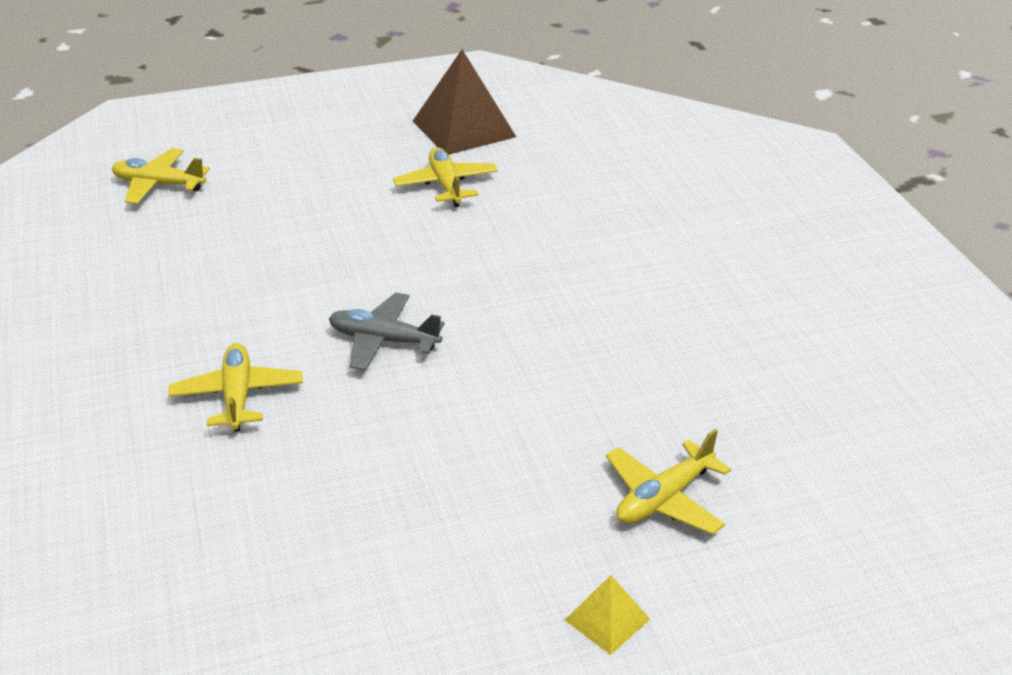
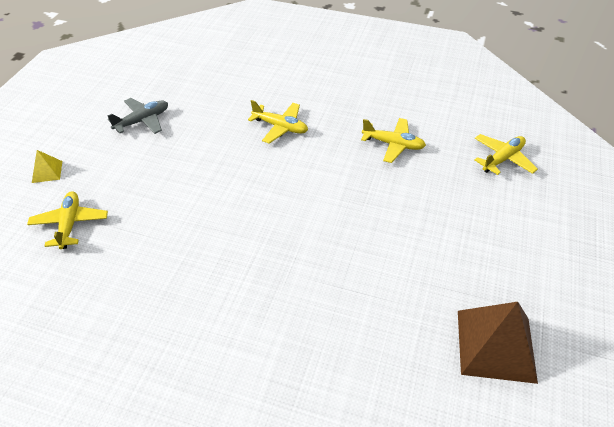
camera: 125 degrees right, 10 degrees up
(383, 340) = (273, 186): grey plane -> grey plane (142, 121)
(446, 185) = (412, 288): yellow plane -> yellow plane (393, 144)

